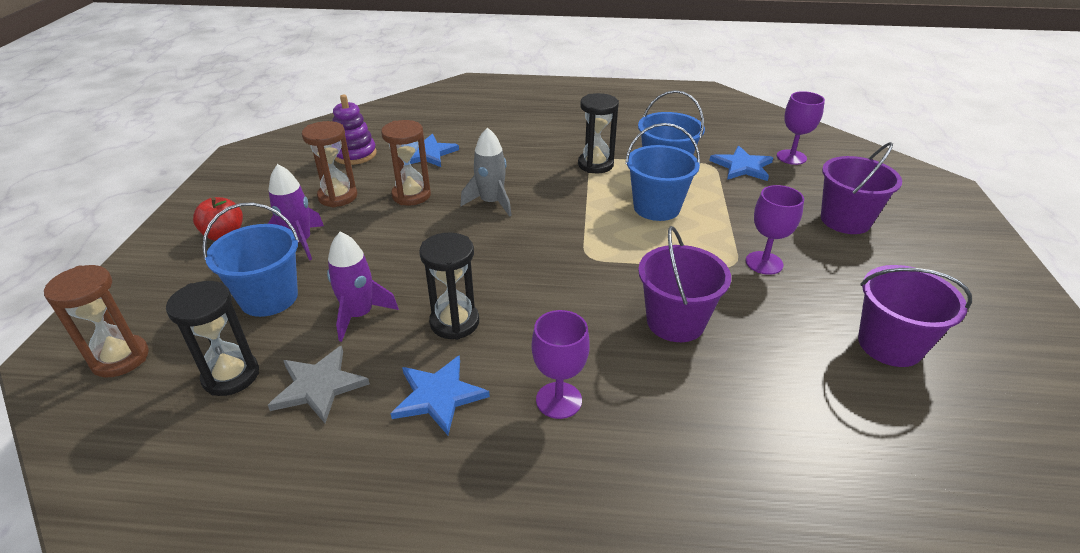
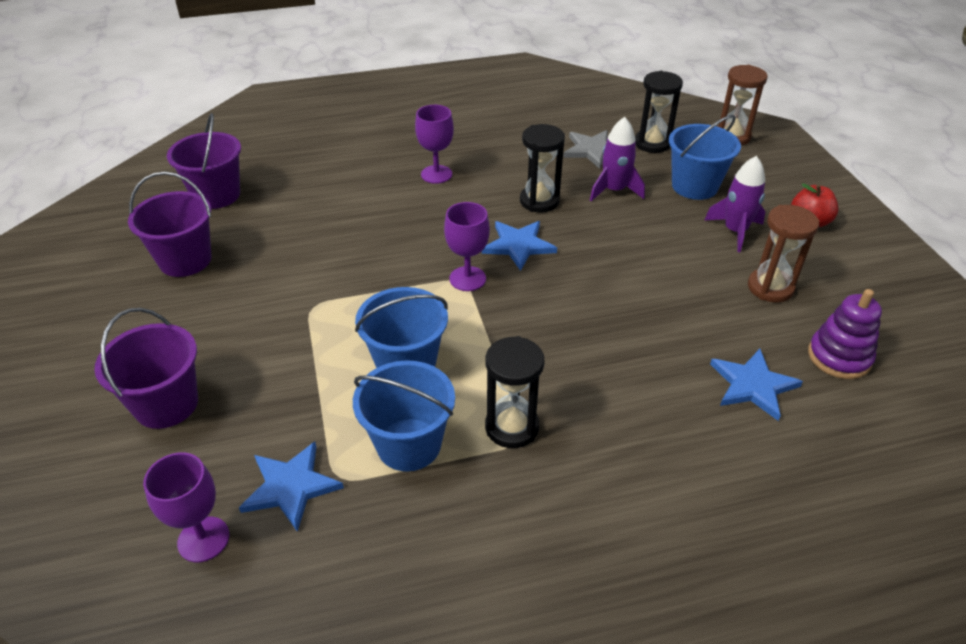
camera: 160 degrees right, 5 degrees up
(411, 195) = (697, 309): brown hourglass -> none
(438, 396) = (514, 161): blue star -> blue star (518, 245)
(491, 202) = (601, 322): grey rocket -> none
(675, 322) = (365, 239): purple bucket -> purple bucket (216, 195)
(764, 263) = (281, 315): purple goblet -> purple goblet (467, 279)

